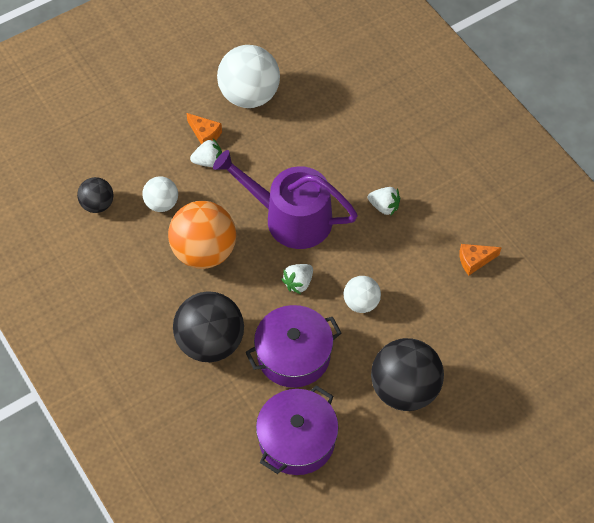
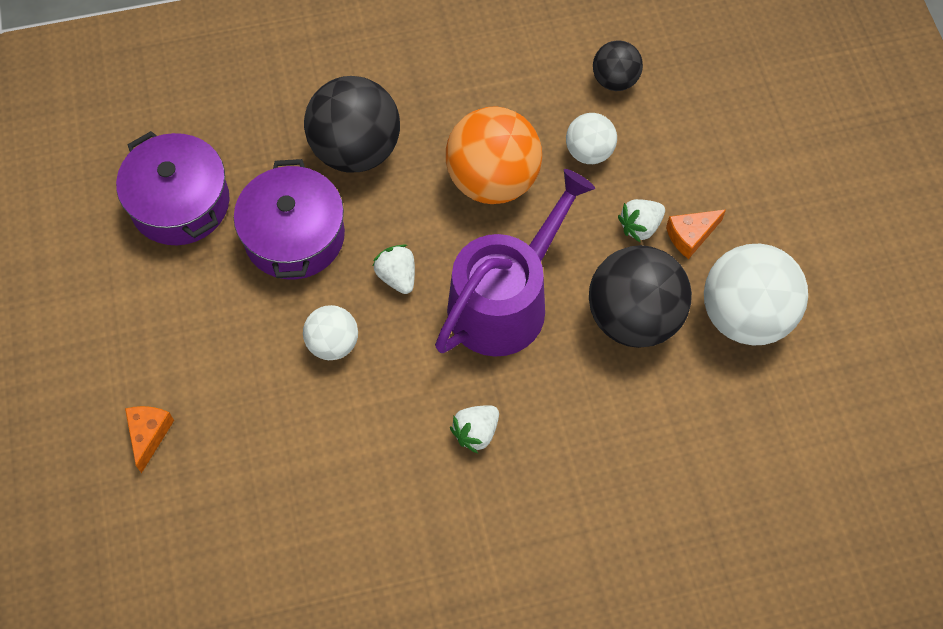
camera: 110 degrees right, 5 degrees up
(208, 161) = (640, 226): white strawberry -> white strawberry turned 45 degrees clockwise
(404, 389) = (184, 350): black ball -> black ball (633, 317)
(474, 261) = (333, 524): orange cheese -> orange cheese (149, 435)

